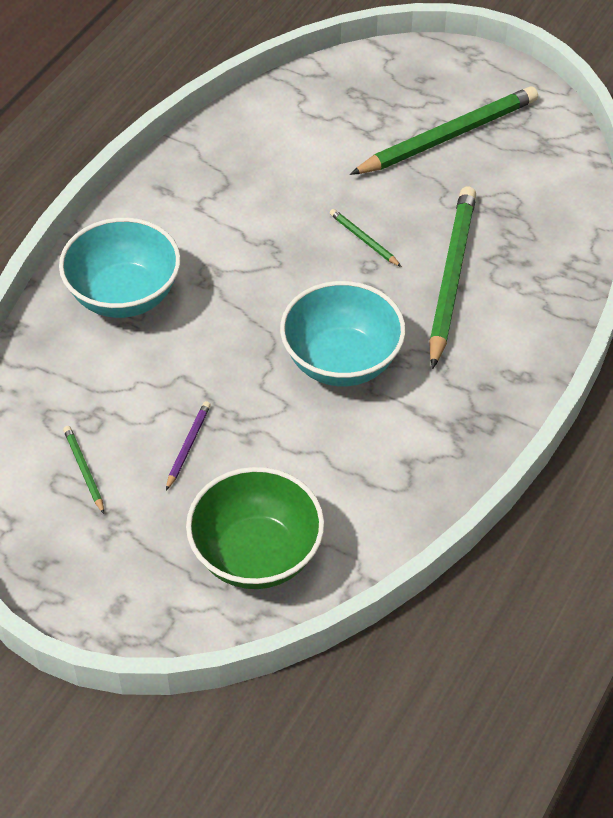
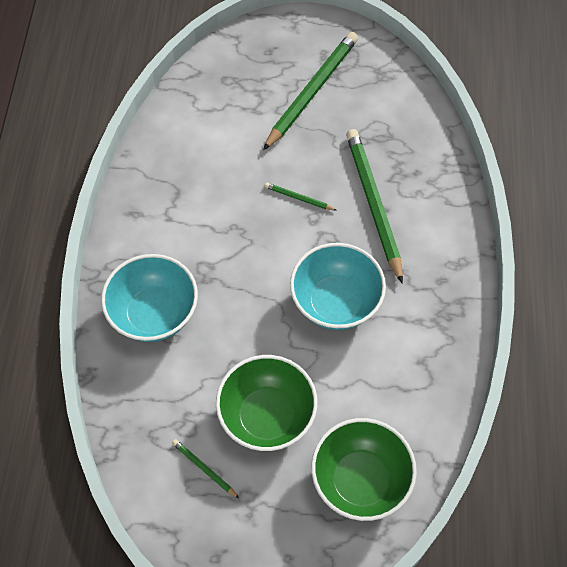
camera: 25 degrees left, 10 degrees up
(188, 446) = (267, 416): purple pencil -> green bowl

